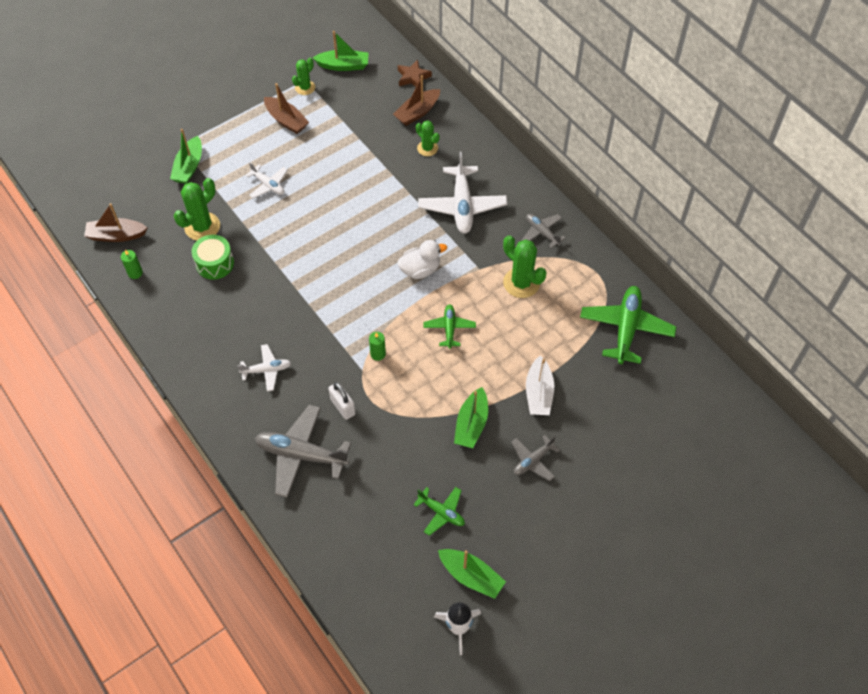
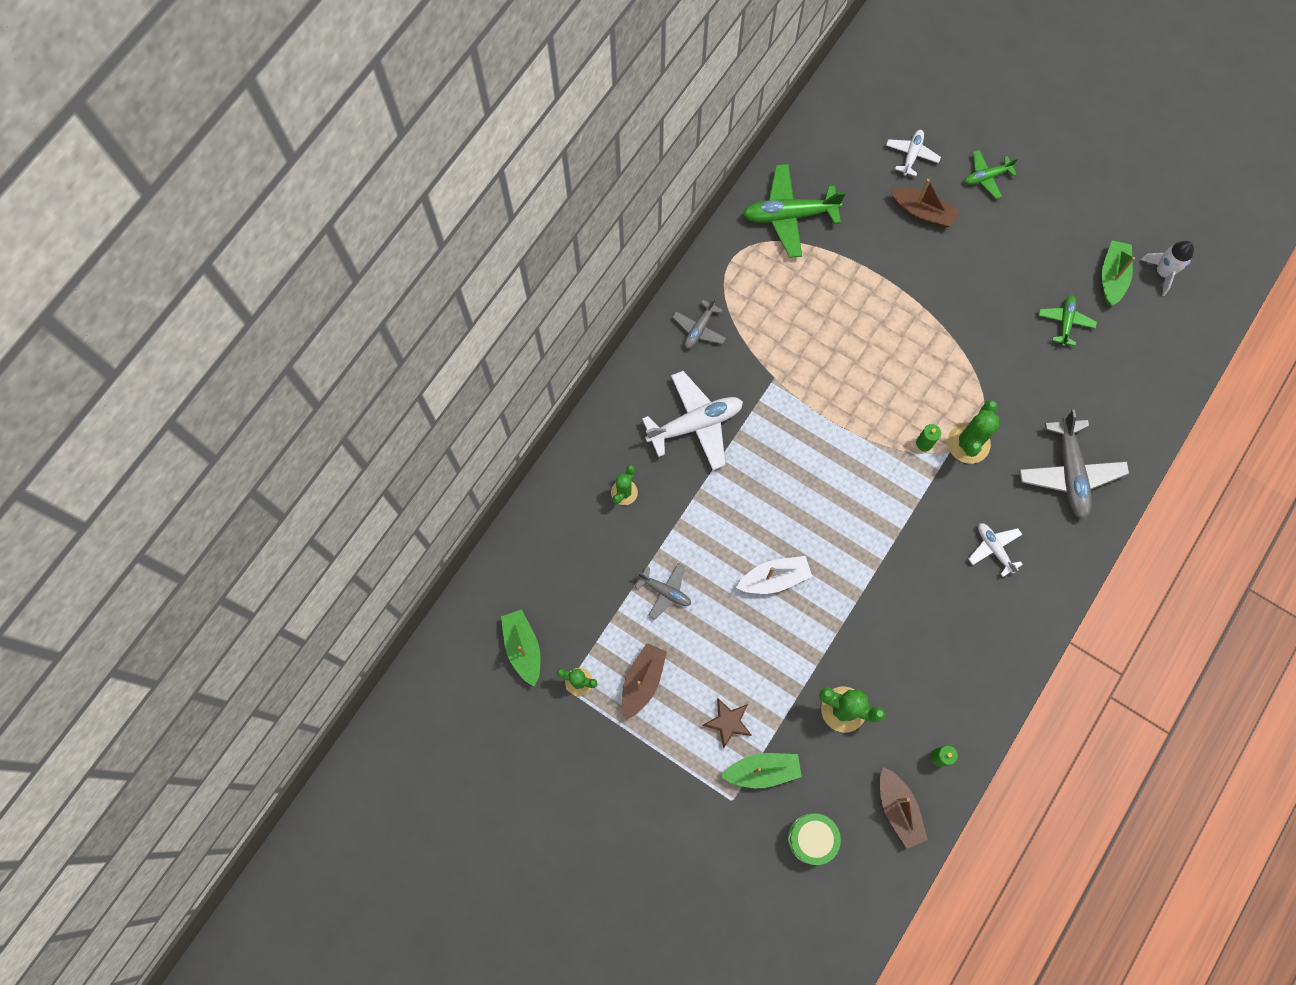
camera: 110 degrees left, 15 degrees up
(215, 263) = (887, 669): green drum -> green drum (811, 838)
(268, 185) = (752, 658): white plane -> white plane (911, 155)
(343, 407) = (1000, 454): white padlock -> none
(413, 77) = (513, 551): brown star -> brown star (728, 722)
(417, 112) = (571, 524): brown boat -> brown boat (922, 212)
(420, 270) = (801, 438): white duck -> none
(449, 328) = (862, 383): green plane -> green plane (986, 177)
(471, 424) = (962, 325): green boat -> none
(521, 283) = (775, 330): green cactus -> green cactus (968, 443)
(533, 460) = (975, 259): grey plane -> grey plane (665, 591)
(538, 393) = (900, 275): white boat -> white boat (774, 578)

